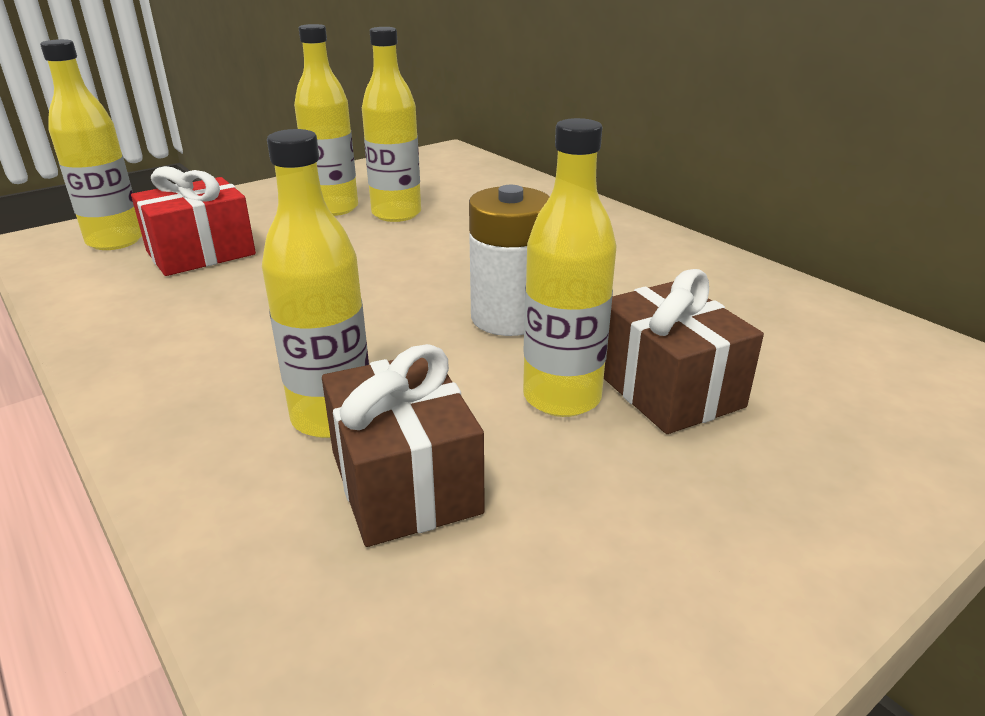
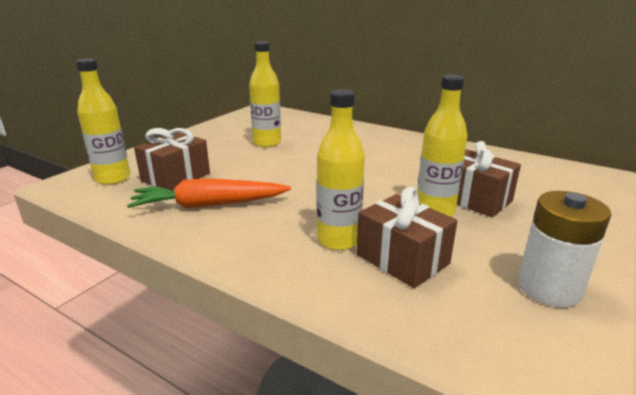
camera: 20 degrees left, 5 degrees down
(199, 309) = (209, 205): none -> orange carrot
(201, 253) = (176, 177): red gift -> brown gift
(334, 208) = (229, 144): yellow bottle -> none
(509, 317) = (376, 182): white battery -> white battery (549, 288)

